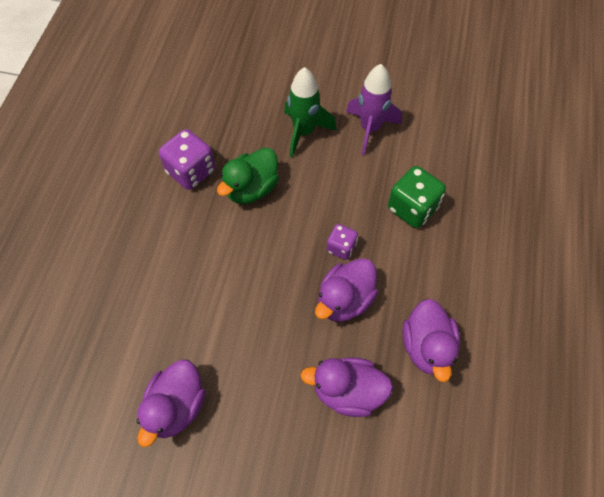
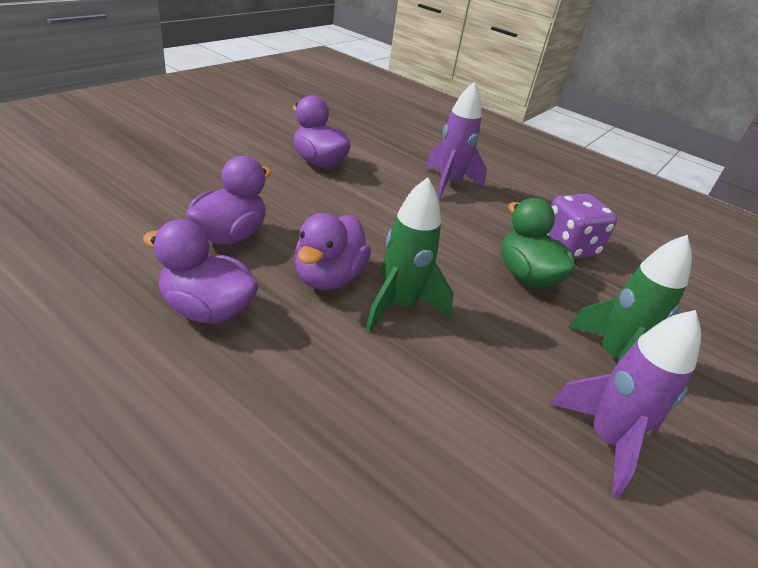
camera: 110 degrees right, 25 degrees down
(140, 280) = (449, 184): none -> purple rocket
(341, 247) = (400, 306): purple dice -> green rocket
(345, 300) = (328, 277): purple duck -> purple duck turned 135 degrees counterclockwise
(412, 208) = (418, 409): green dice -> none

